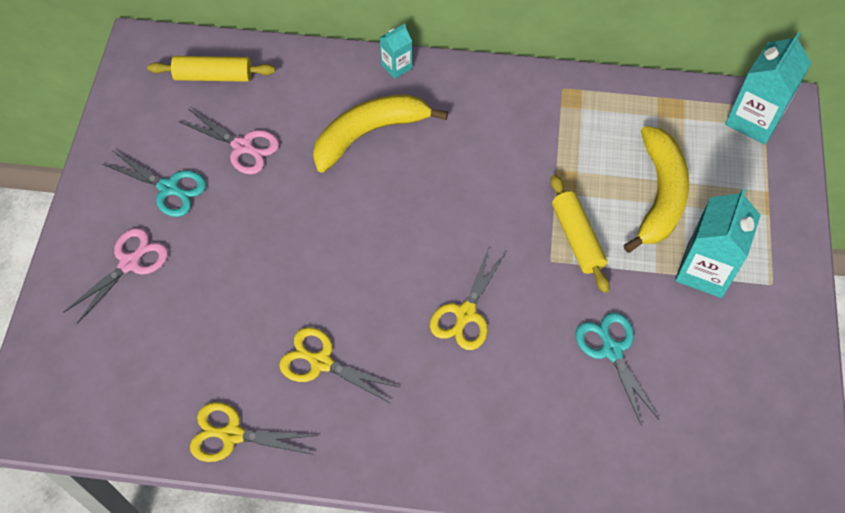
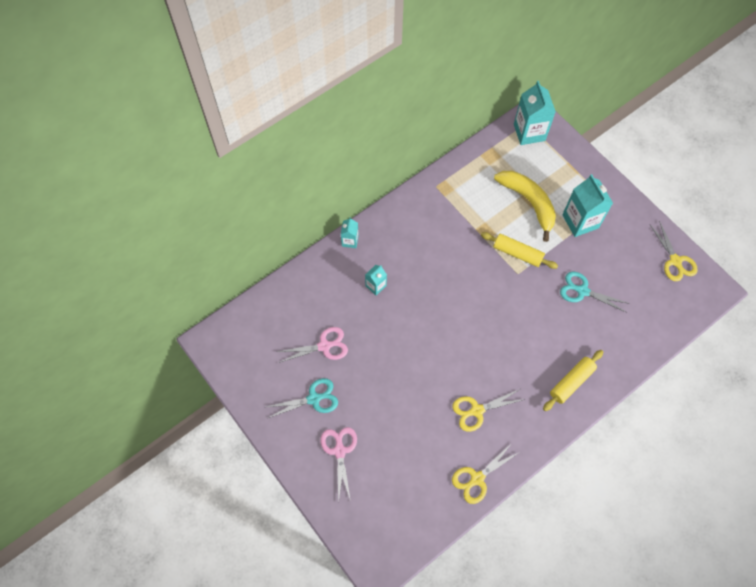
camera: 45 degrees left, 5 degrees up
(213, 76) = (267, 324): yellow rolling pin -> yellow rolling pin (571, 382)
(369, 134) = (376, 286): yellow banana -> turquoise carton
(465, 314) = (510, 331): yellow scissors -> yellow scissors (675, 261)

